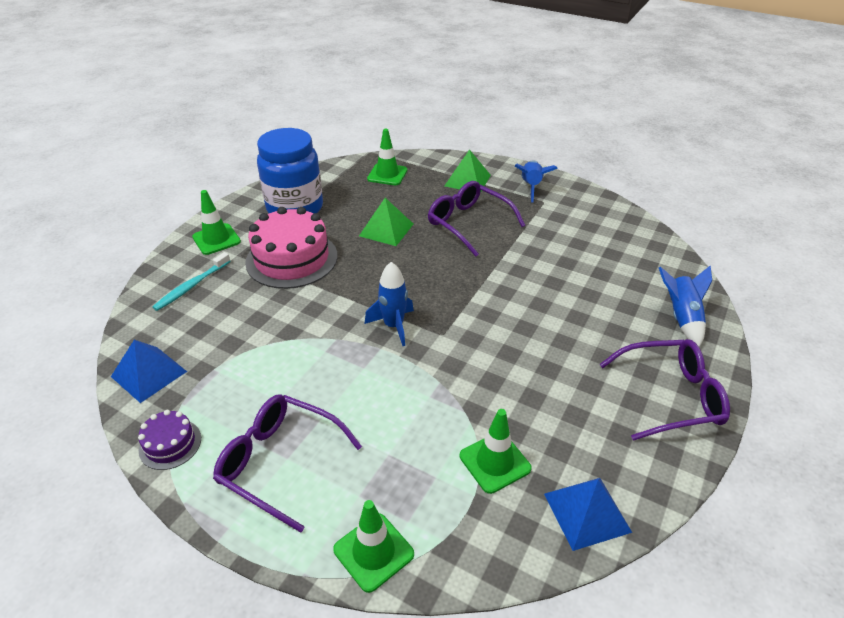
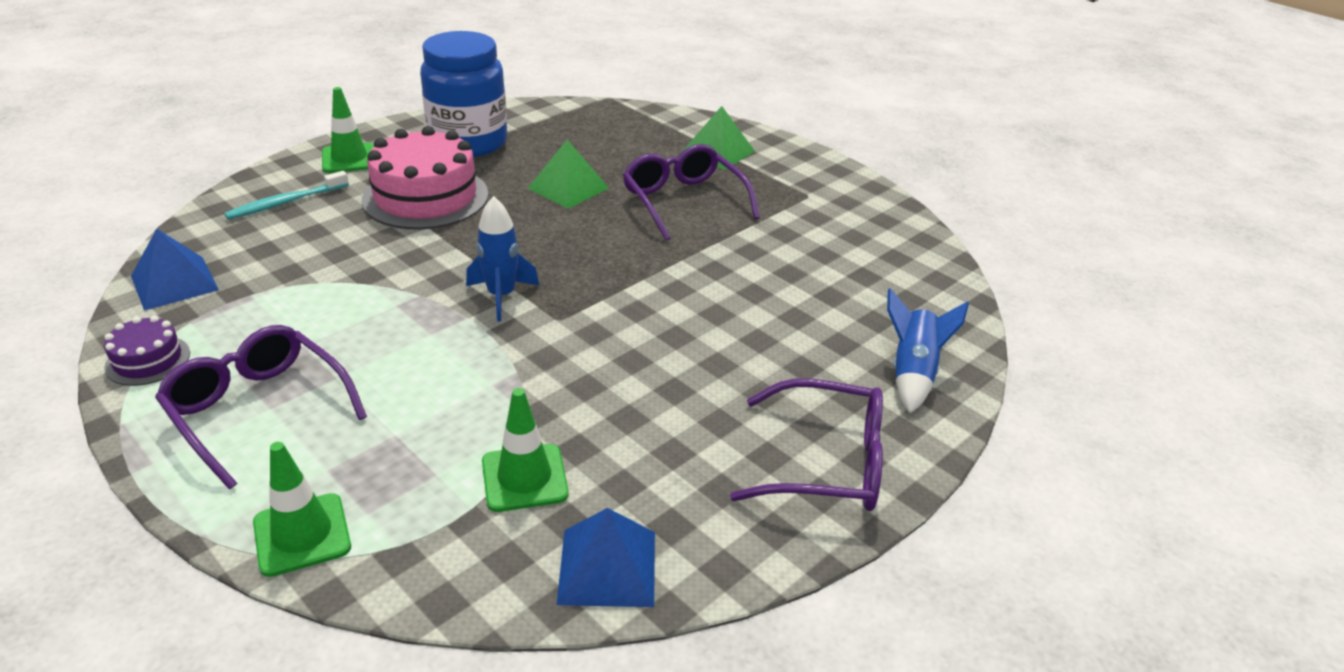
camera: 15 degrees right, 5 degrees down
(387, 174) = (613, 127): green traffic cone -> none
(531, 187) = (802, 175): blue rocket -> none

